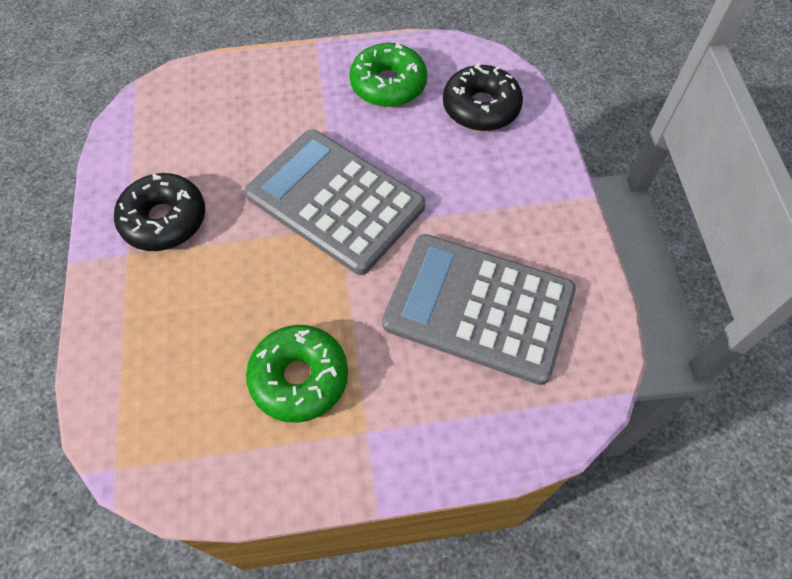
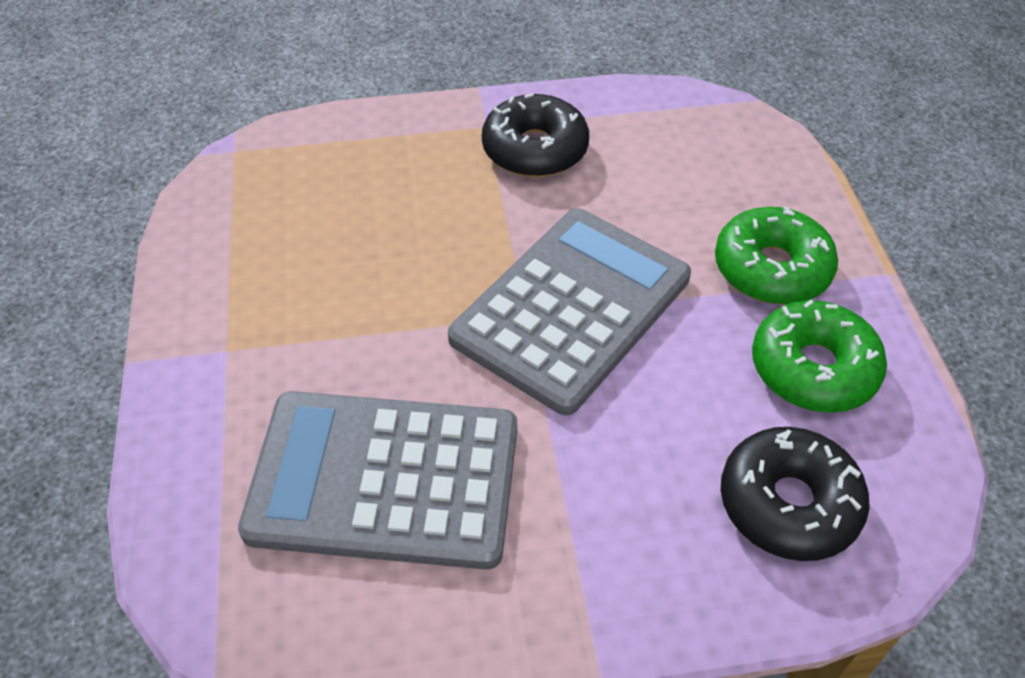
camera: 90 degrees right, 10 degrees down
(299, 378) = (307, 284): green donut -> green donut (771, 269)
(479, 307) = (384, 479): grey calculator -> grey calculator turned 105 degrees counterclockwise

